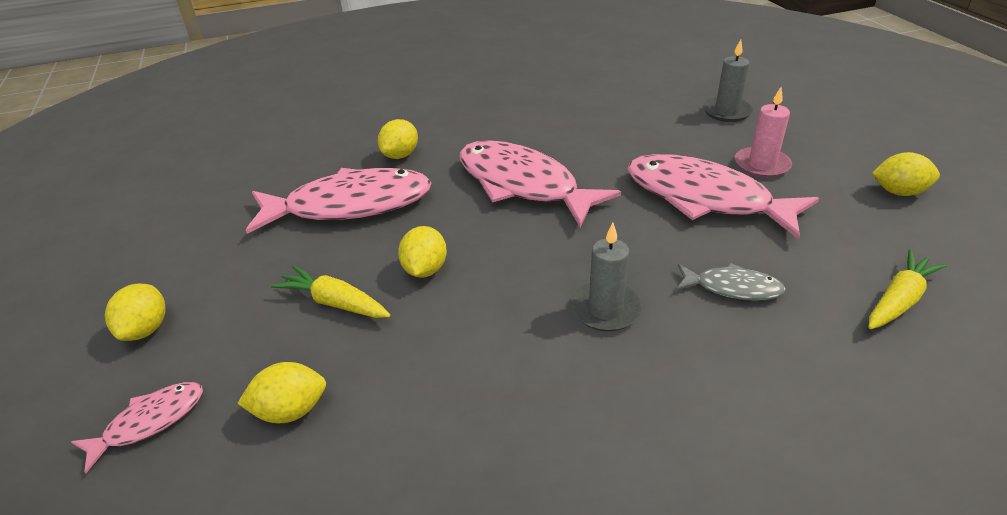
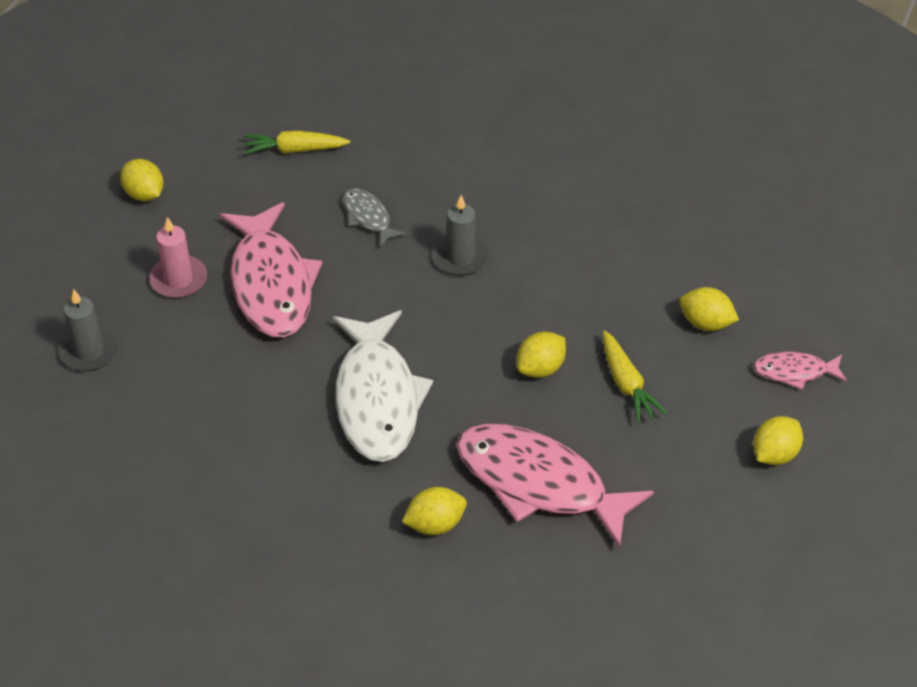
camera: 140 degrees left, 10 degrees up
(523, 185) = (377, 398): pink fish -> white fish

